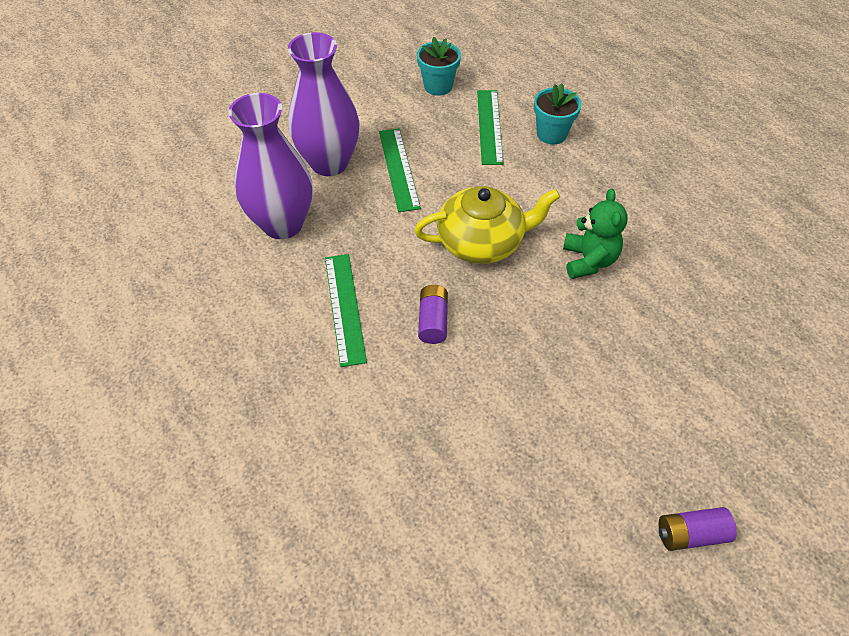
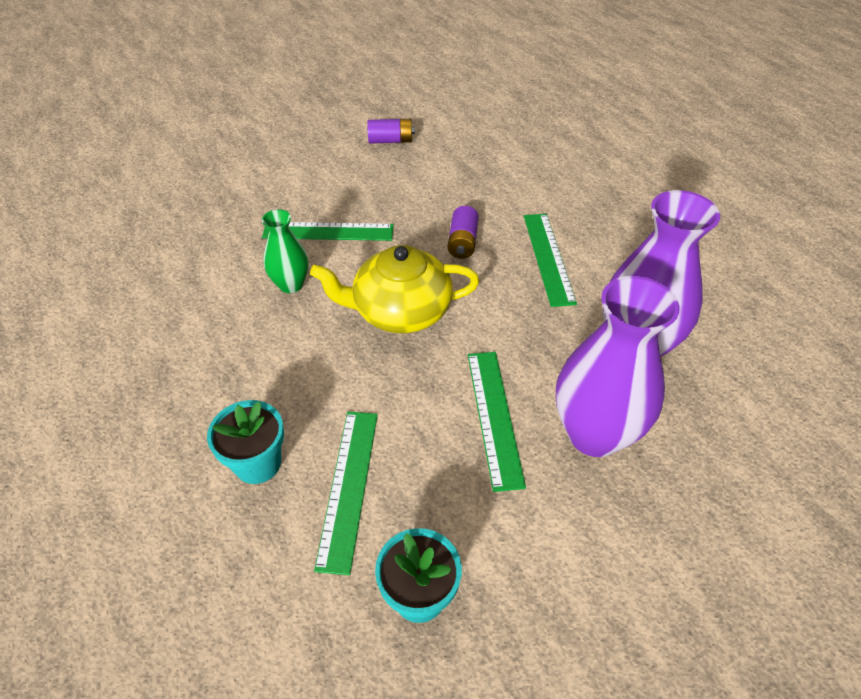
camera: 175 degrees left, 5 degrees down
(578, 325) = (328, 231): none -> green ruler
(588, 261) = (291, 284): green teddy bear -> green vase
(690, 534) = (307, 122): purple battery -> purple battery (390, 141)

